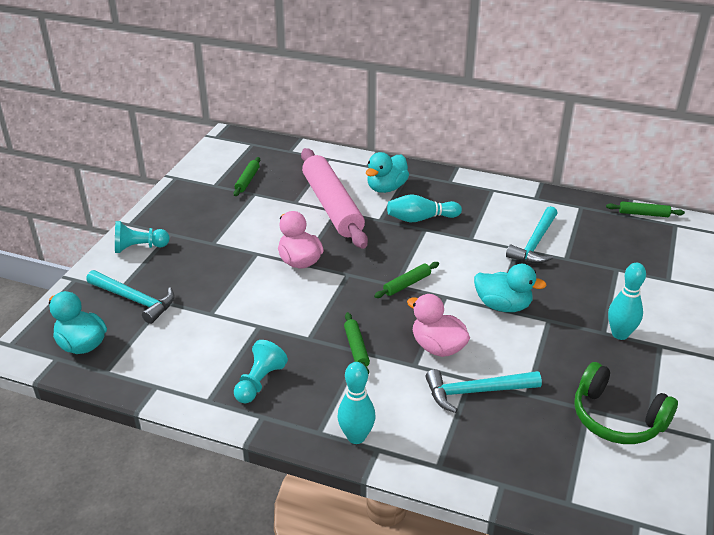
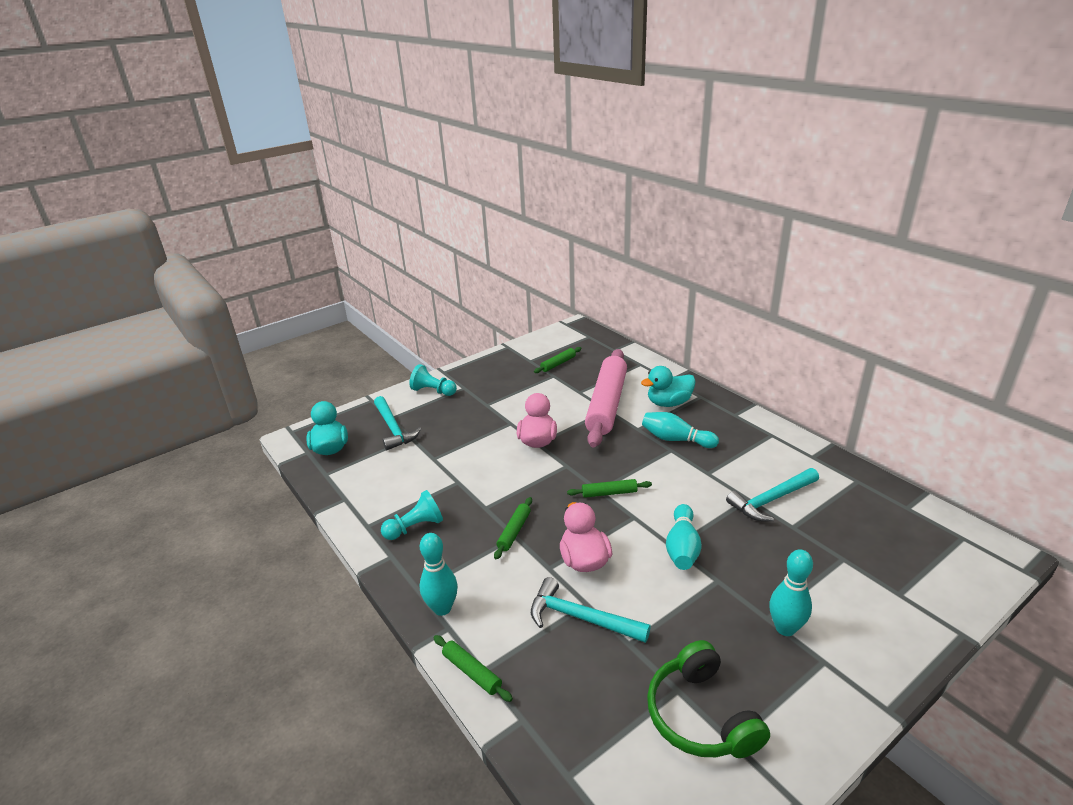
camera: 35 degrees right, 5 degrees down
(503, 306) = (682, 547): turquoise duck -> turquoise bowling pin
(643, 214) = (929, 512): green rolling pin -> green rolling pin (472, 672)

